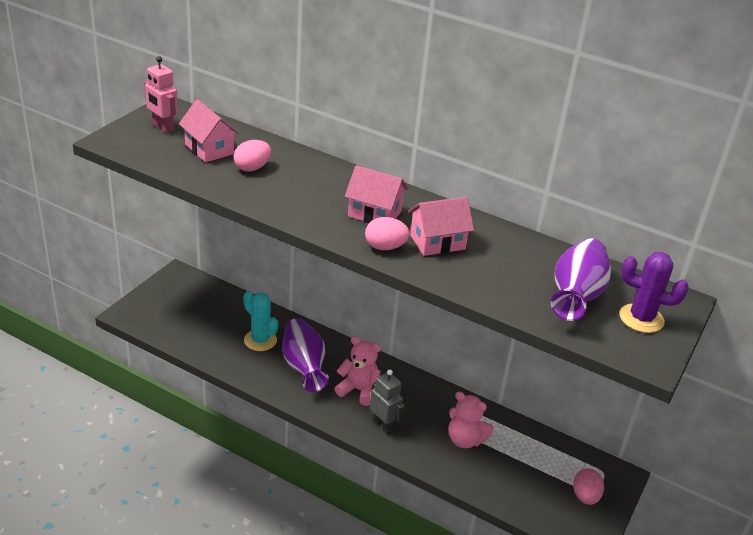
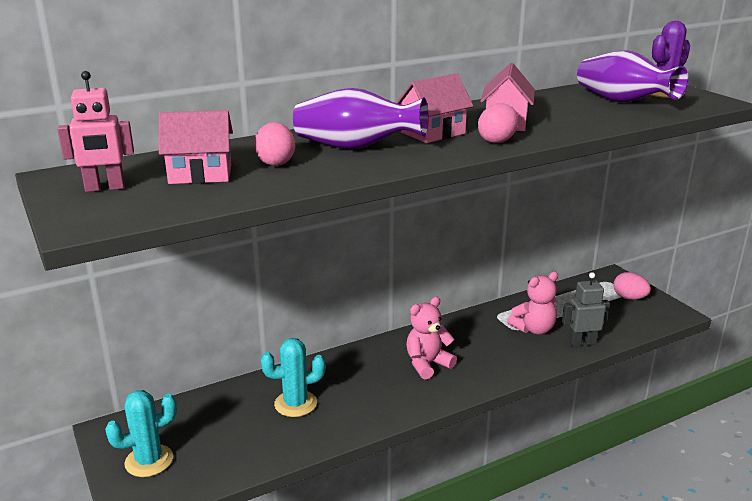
camera: 55 degrees left, 10 degrees down
(163, 302) = (149, 461): none -> turquoise cactus
(304, 366) = (364, 387): purple vase -> purple vase (356, 147)
(383, 426) = (488, 366): grey robot -> grey robot (582, 343)

